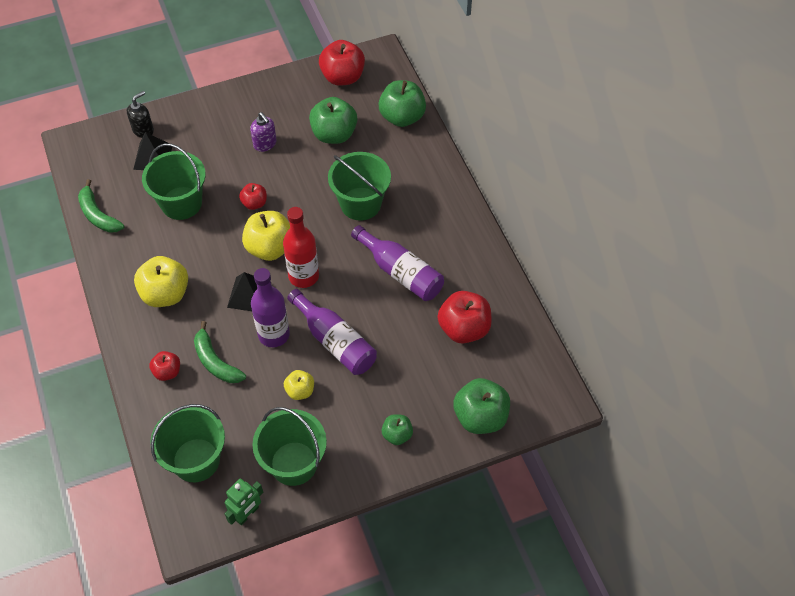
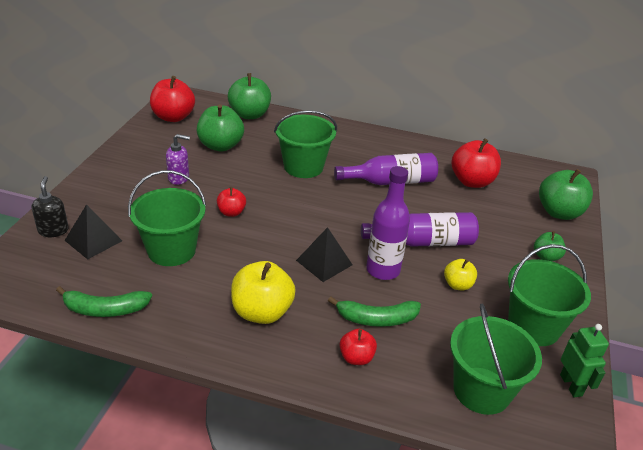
camera: 55 degrees left, 20 degrees down
(270, 248) = (289, 227): yellow apple -> none
(303, 276) = (340, 225): red bottle -> none

